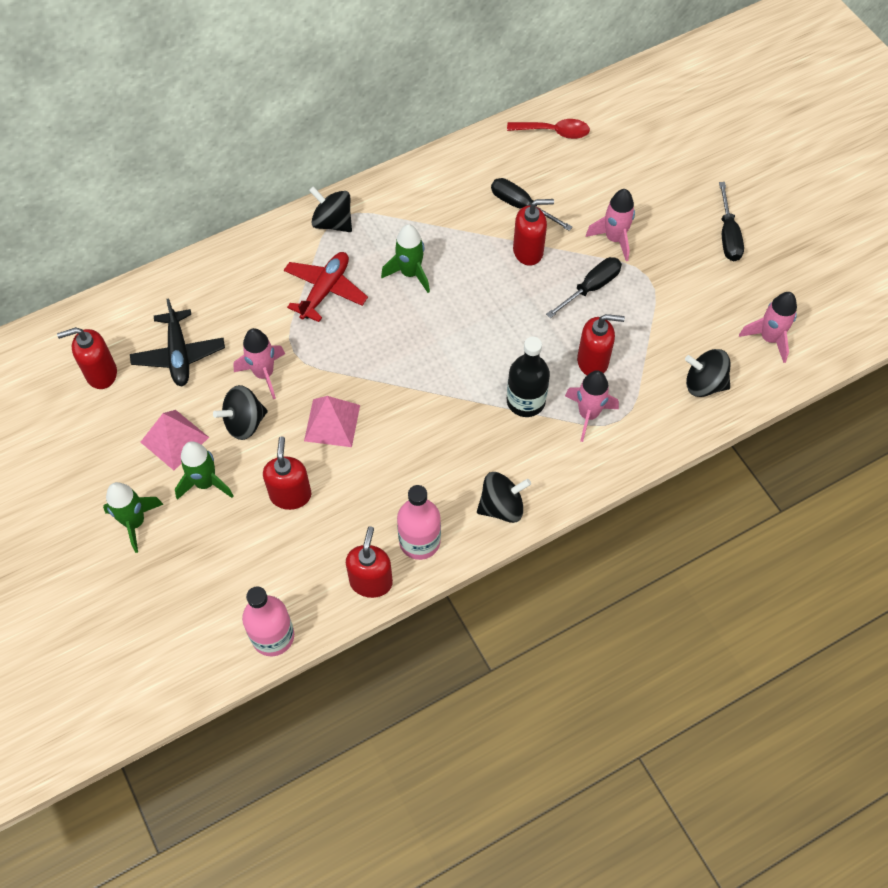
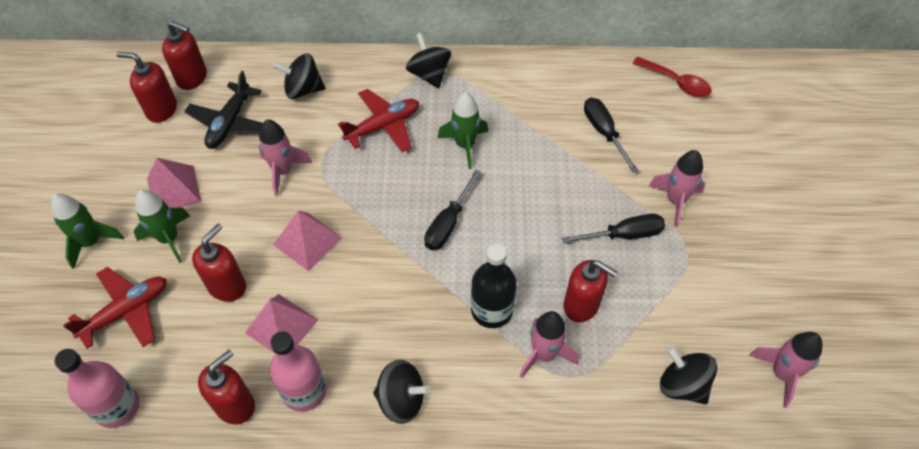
camera: 30 degrees right, 5 degrees down
(217, 561) = (126, 311): none -> red plane
(244, 423) = (237, 204): black spinning top -> black spinning top (303, 89)
(362, 502) = (281, 326): none -> pink pyramid
(528, 251) = (585, 175): red soap dispenser -> red soap dispenser (192, 78)
(728, 235) = (795, 250): black screwdriver -> black screwdriver (448, 223)

